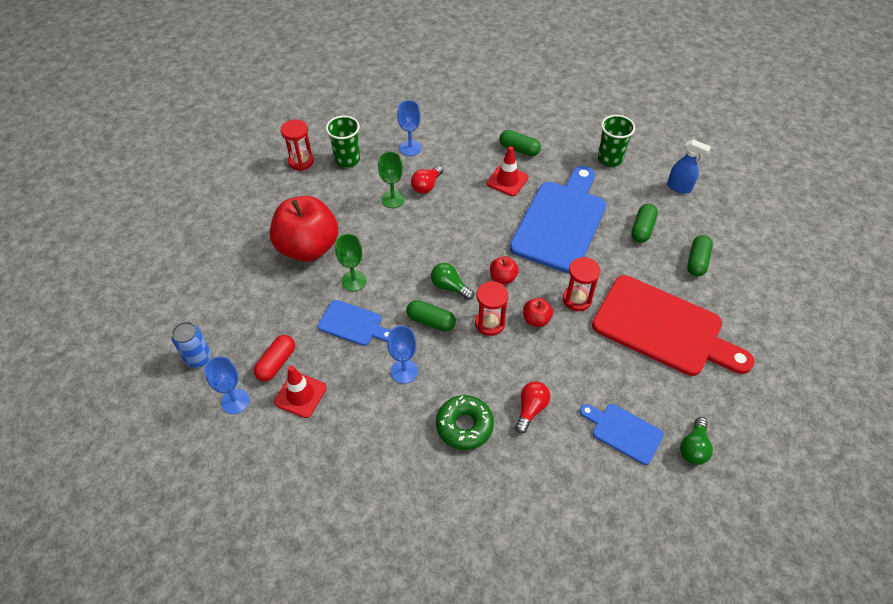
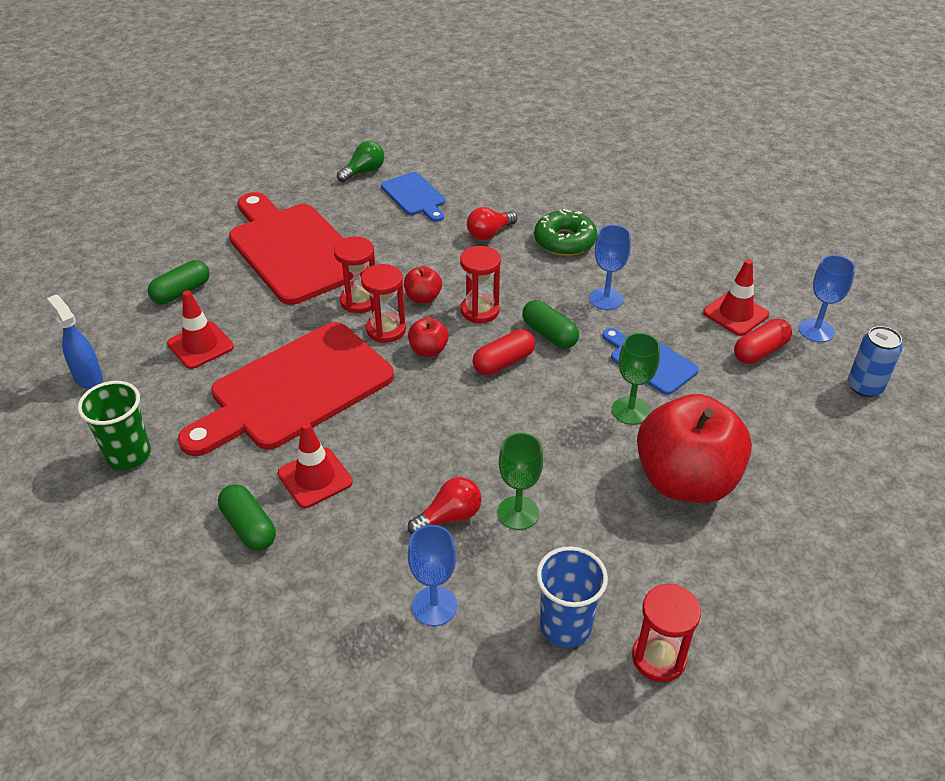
camera: 155 degrees left, 10 degrees down
(347, 160) = (565, 626): green cup -> blue cup
(449, 287) = (503, 362): green light bulb -> red capsule
(541, 283) = (386, 330): none -> red hourglass
(561, 222) = (294, 389): blue cutting board -> red cutting board
(642, 229) = (200, 345): green capsule -> red traffic cone

